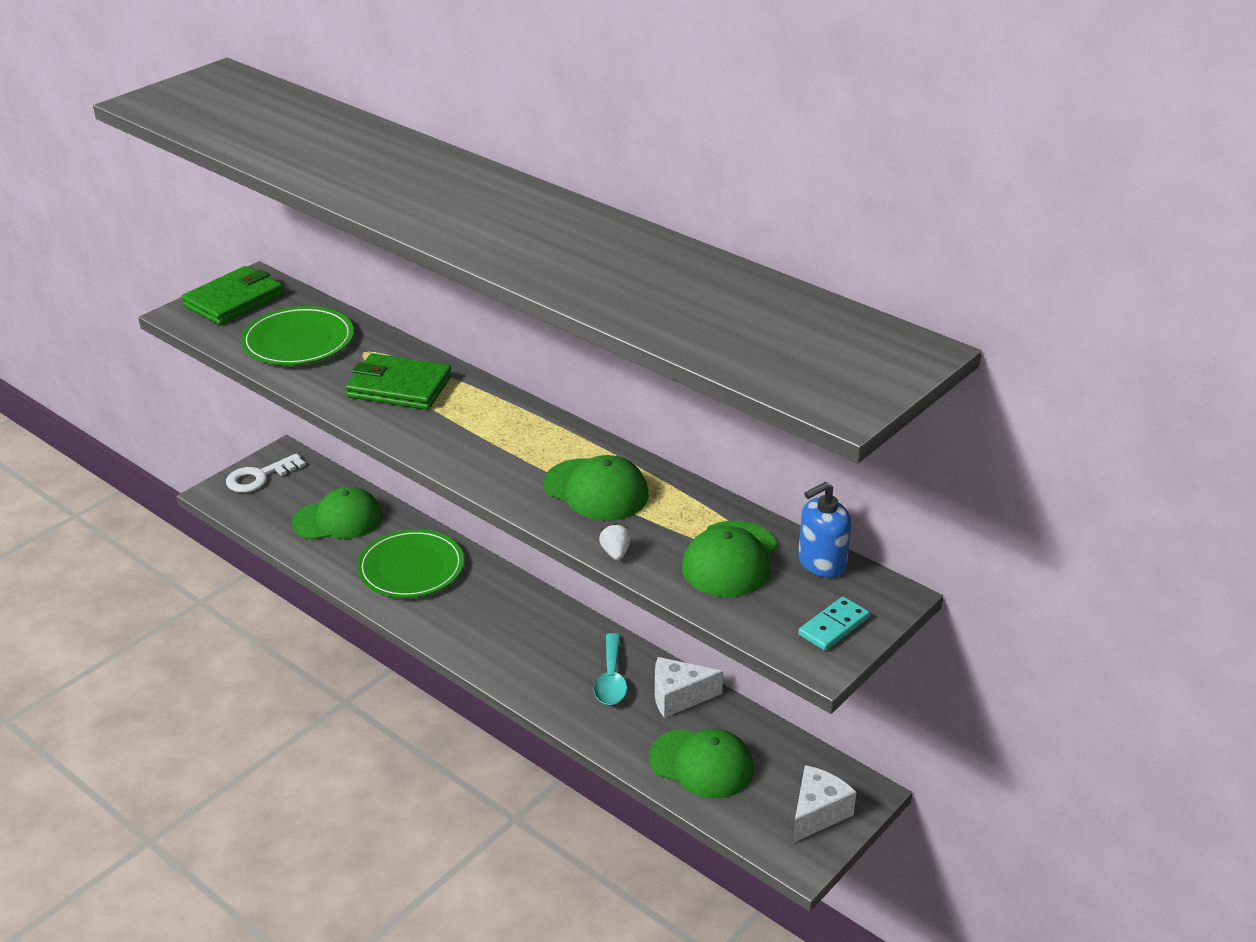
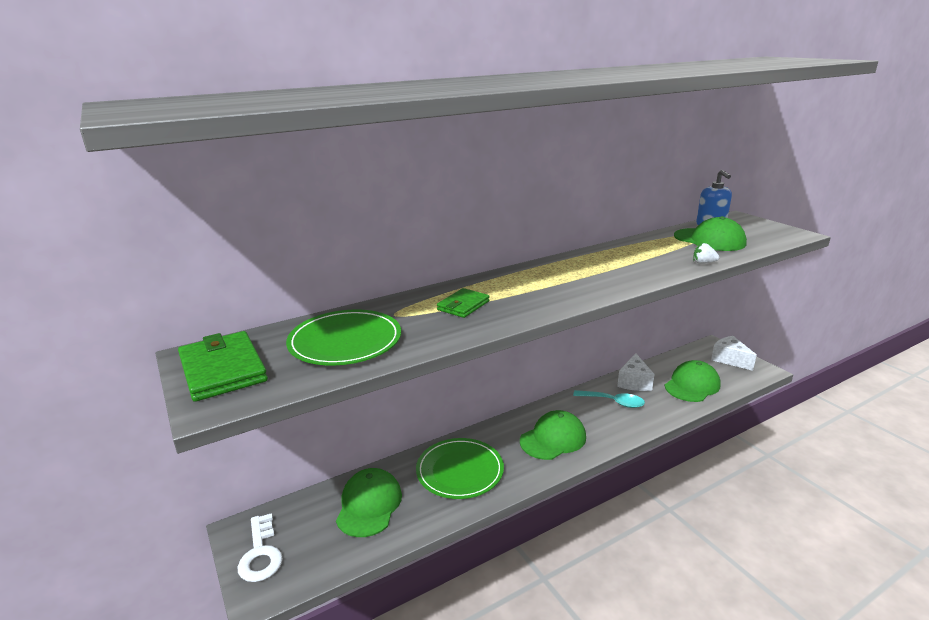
camera: 70 degrees left, 10 degrees down
(399, 387) = (463, 305): green wallet -> green wallet, size x0.60
(596, 490) = (632, 261): green cap -> green cap (553, 439)
(833, 626) = (768, 228): turquoise domino -> none

